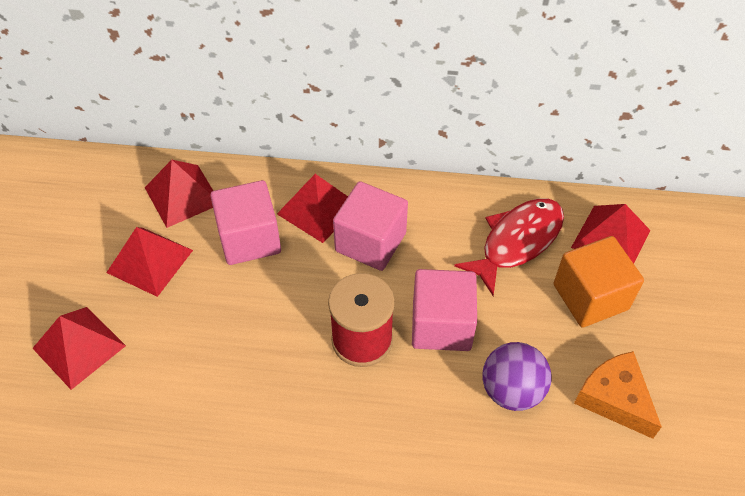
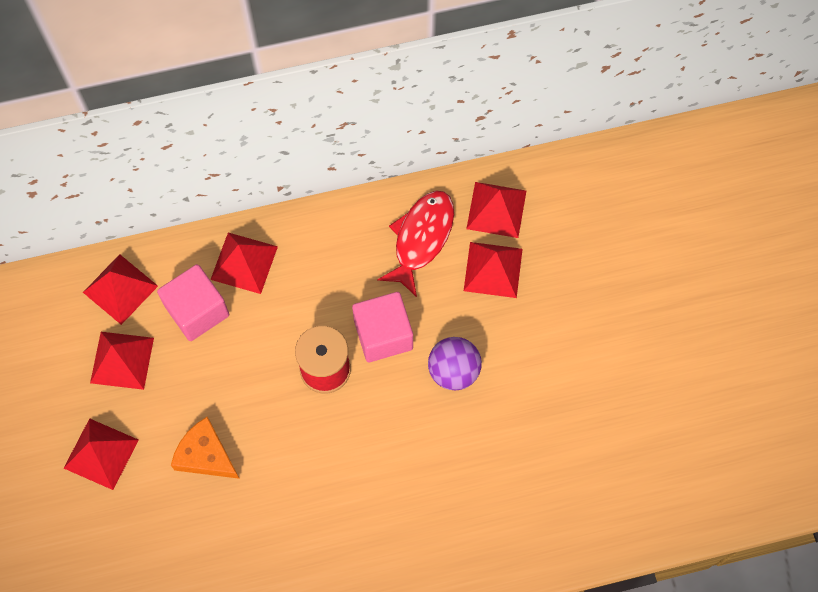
camera: 20 degrees left, 15 degrees up
(370, 242) = (300, 279): pink cube -> none
(590, 297) = (493, 269): orange cube -> red pyramid
(614, 398) = (531, 350): orange cheese -> orange cheese (205, 455)

